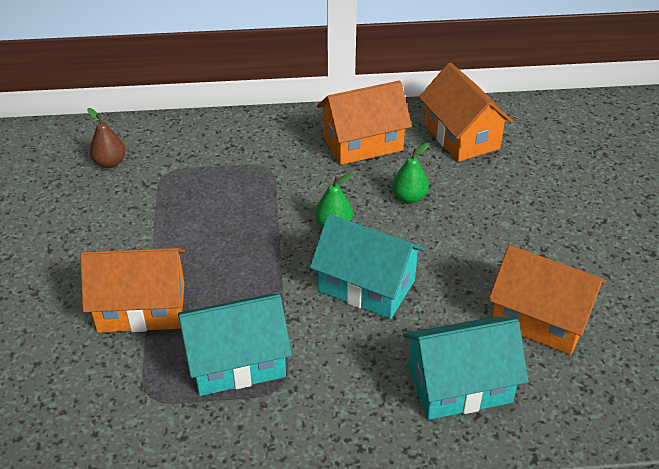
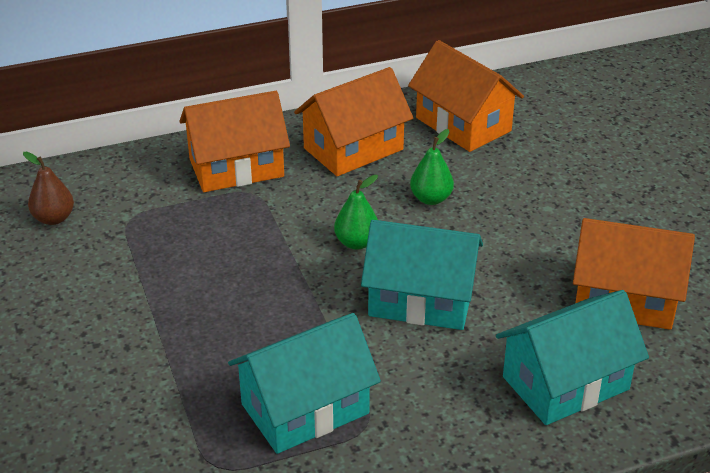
camera: 15 degrees left, 5 degrees down
(141, 307) = (165, 372): orange house -> orange house (236, 167)

